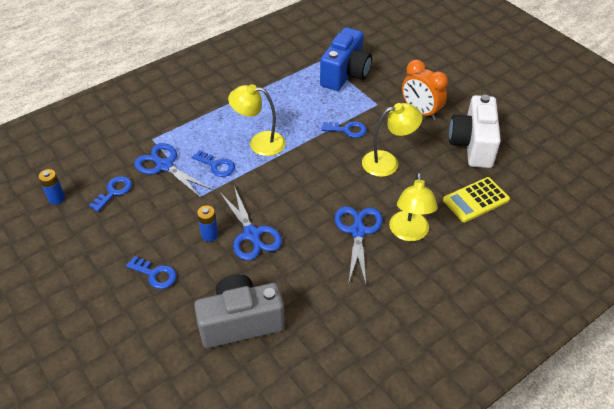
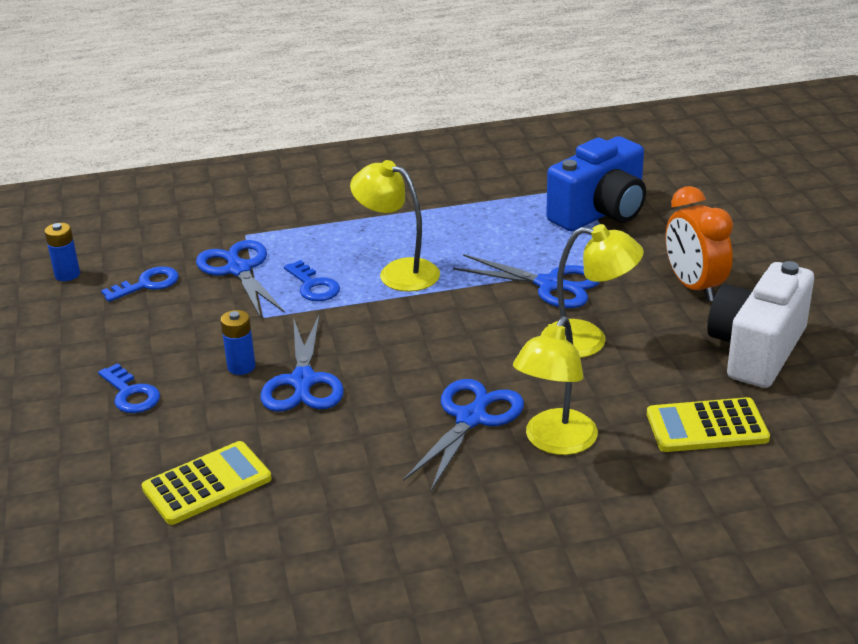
camera: 25 degrees right, 15 degrees down
(241, 322) = (207, 484): grey camera -> yellow calculator
(347, 130) = (551, 285): blue key -> blue scissors

